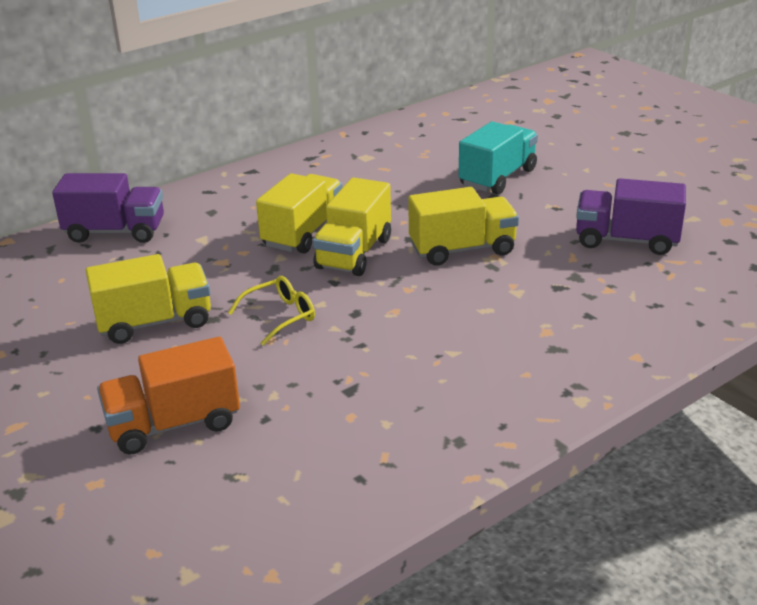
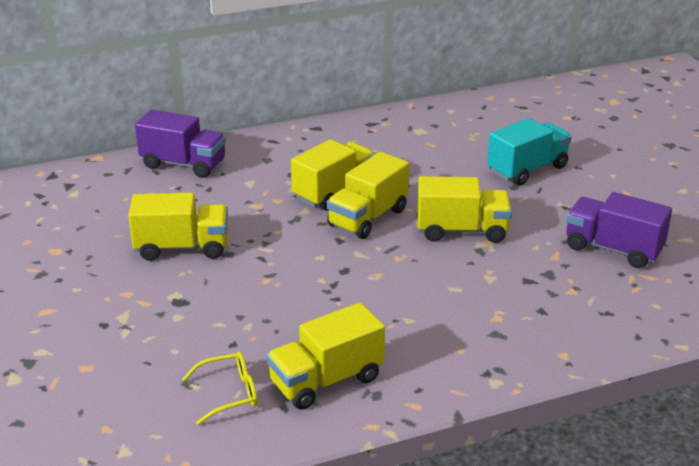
camera: 15 degrees right, 0 degrees up
(174, 424) = (162, 334): orange truck -> none
(280, 316) = (282, 262): yellow glasses -> yellow glasses (229, 394)
(394, 437) = (326, 381): none -> yellow truck

